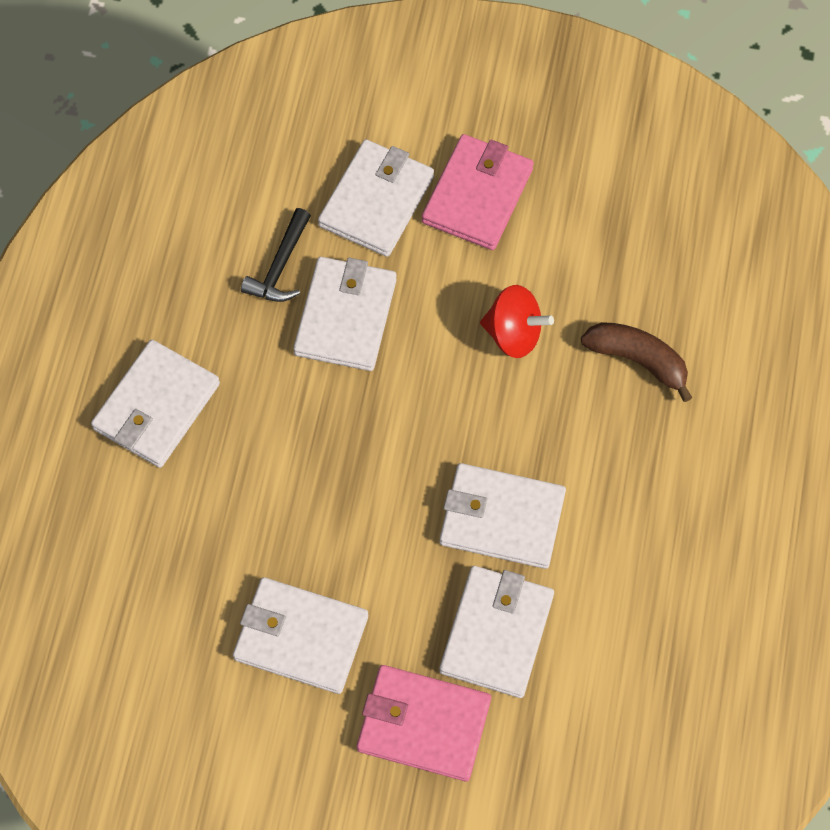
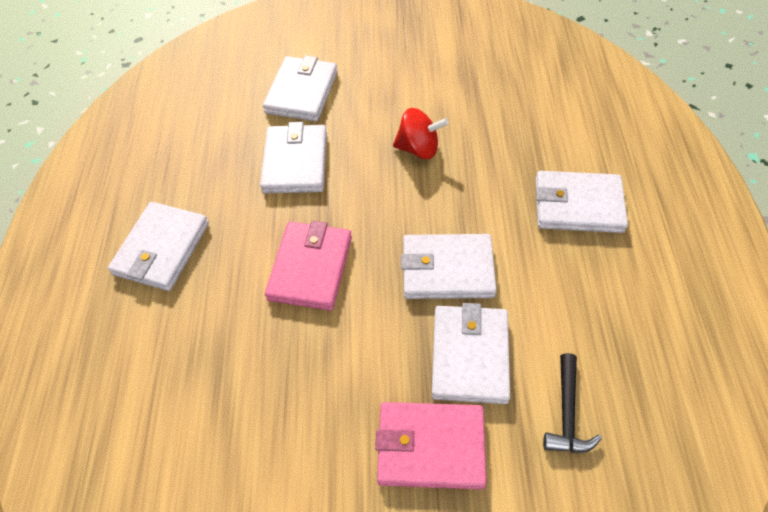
camera: 10 degrees left, 10 degrees down
(280, 266) = (242, 141): black hammer -> black hammer (567, 413)
(301, 637) = (308, 397): white wallet -> white wallet (578, 205)
(477, 195) = (370, 76): pink wallet -> pink wallet (310, 268)
(638, 360) = (511, 147): brown banana -> none

